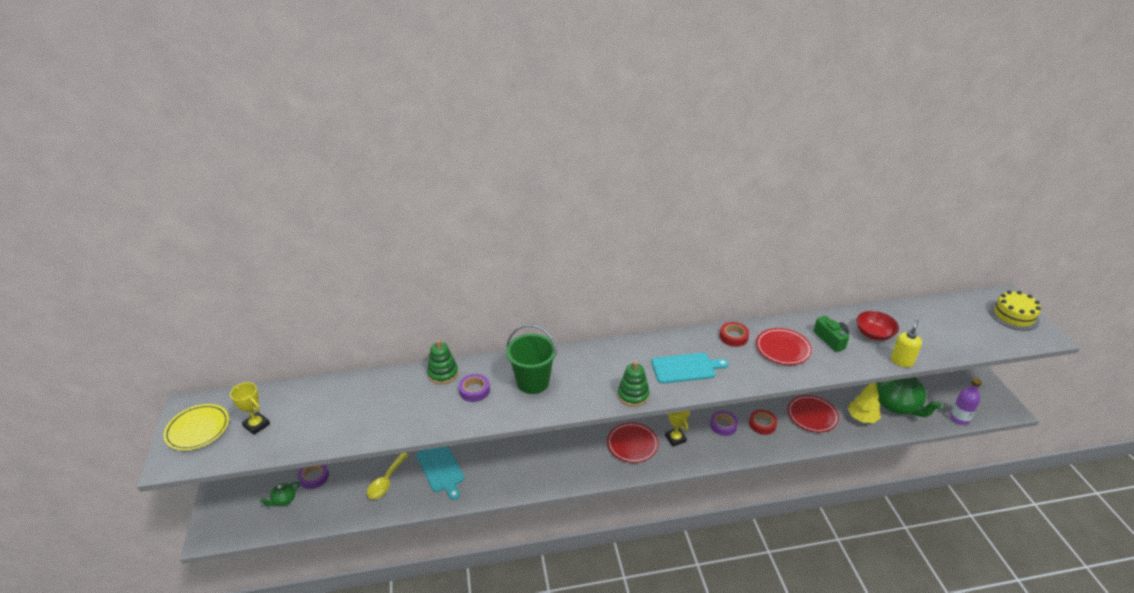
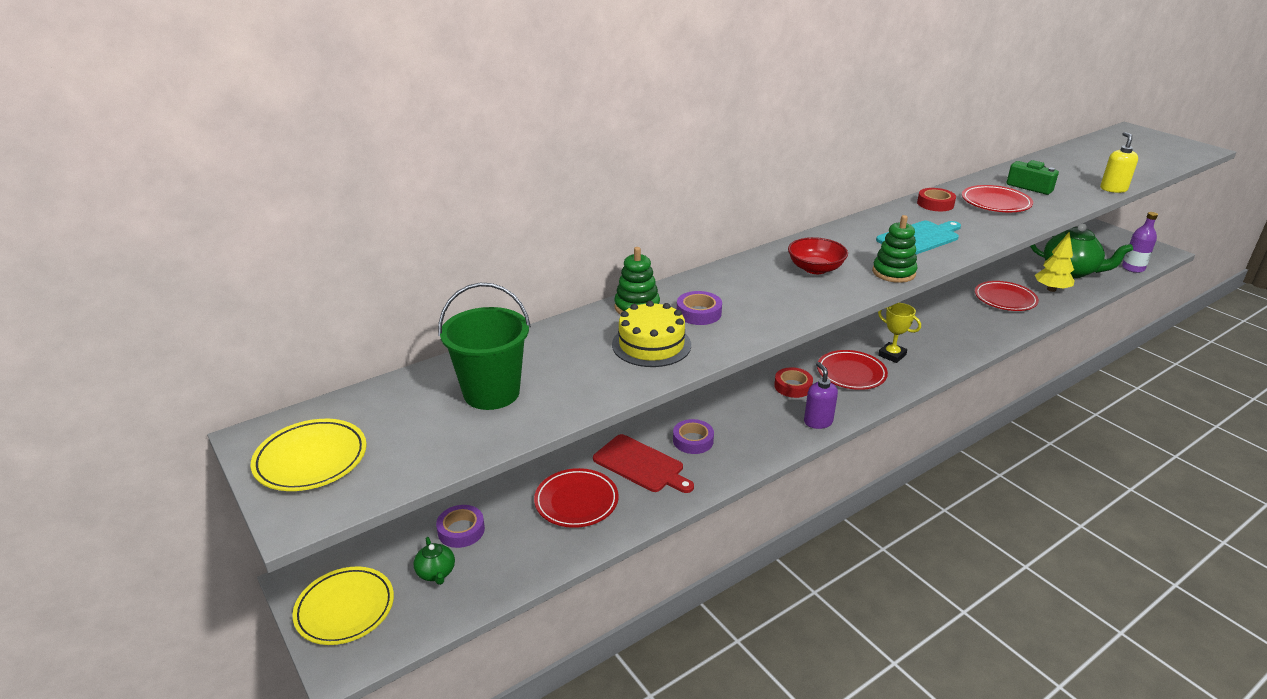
camera: 25 degrees left, 5 degrees down
(228, 504) = (345, 609): none -> yellow plate
(256, 425) = (412, 427): yellow trophy -> none
(284, 500) = (436, 573): green teapot -> green teapot turned 45 degrees counterclockwise
(386, 481) = (576, 501): yellow spoon -> red plate
(441, 469) = (641, 465): turquoise cutting board -> red cutting board
(533, 382) = (763, 288): green bucket -> green bucket (491, 393)
(575, 476) = (818, 422): none -> purple soap dispenser
(723, 425) = (929, 330): purple tape -> purple tape (693, 440)
(762, 424) = (966, 319): red tape -> red tape (793, 386)
(874, 334) = (1062, 175): red bowl -> red bowl (815, 268)
(1013, 316) = (1158, 140): yellow cake -> yellow cake (651, 344)

